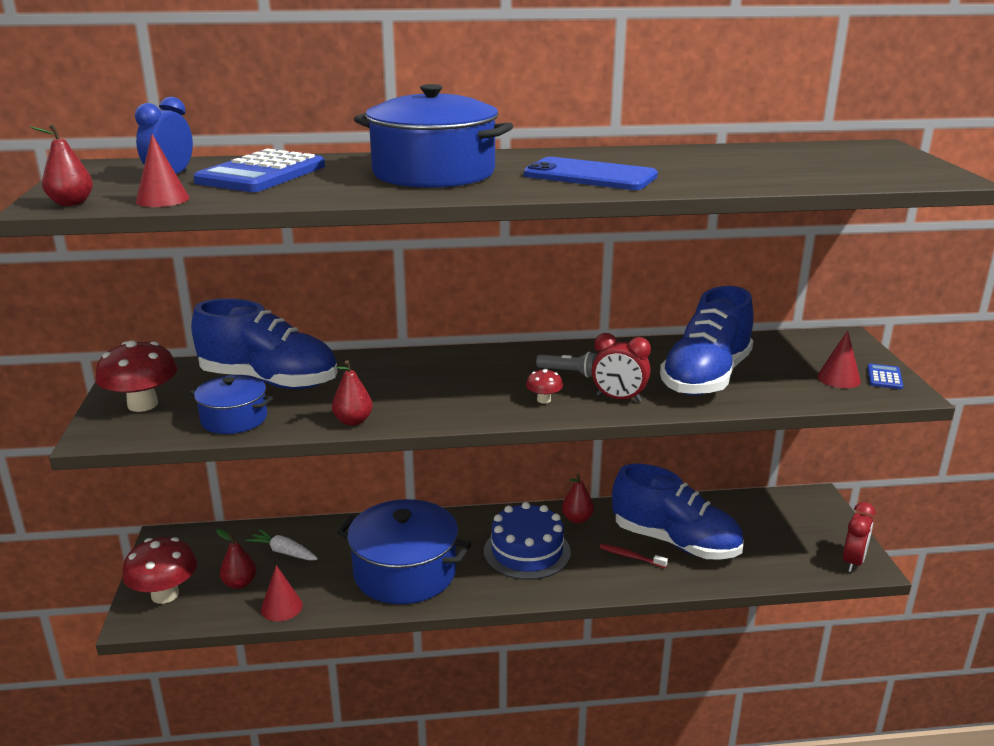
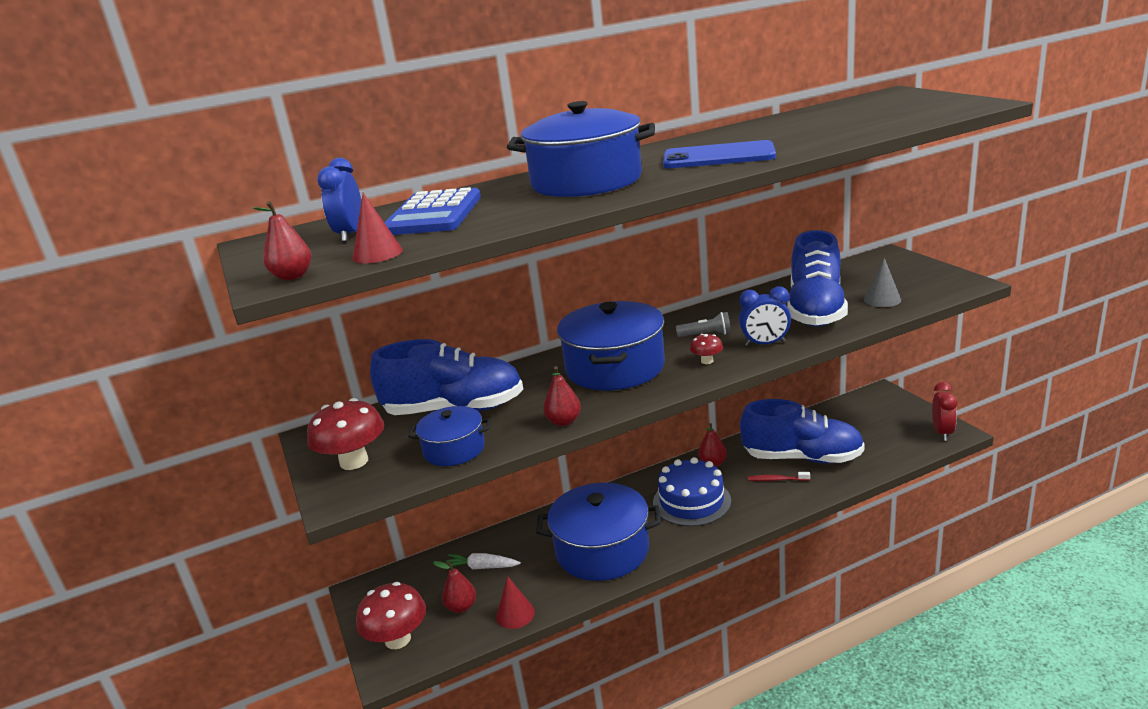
camera: 15 degrees left, 0 degrees up
(449, 382) = (615, 368): none -> blue pot
(619, 398) = (765, 344): red clock -> blue clock
(789, 385) = (882, 299): none -> grey cone
(838, 378) = (912, 286): red cone -> none
(884, 377) = (944, 276): blue calculator -> none

